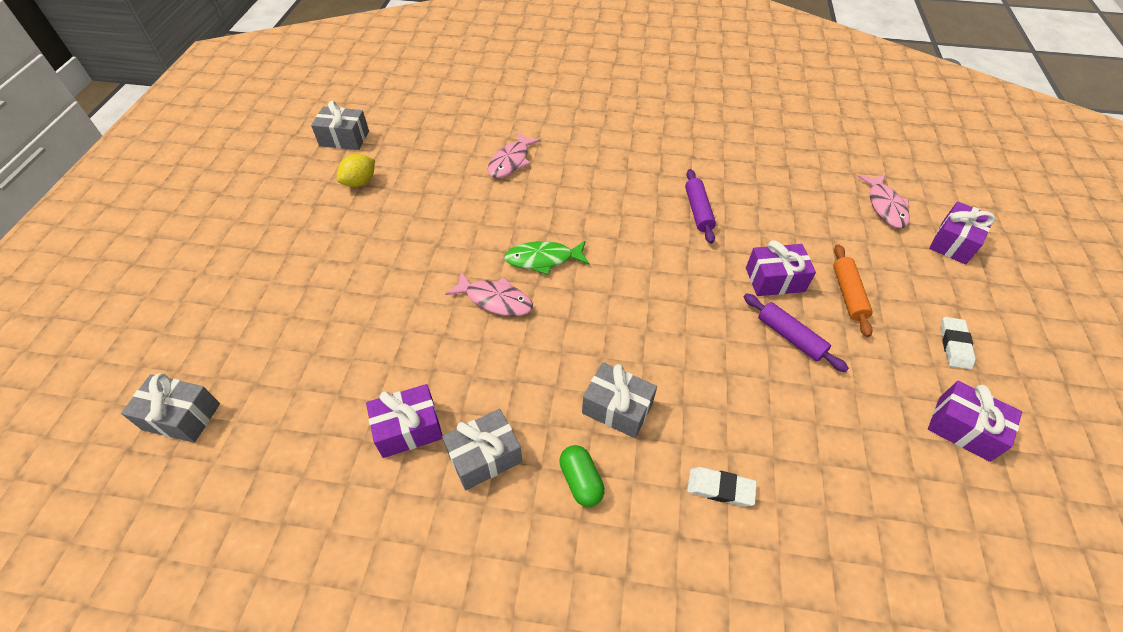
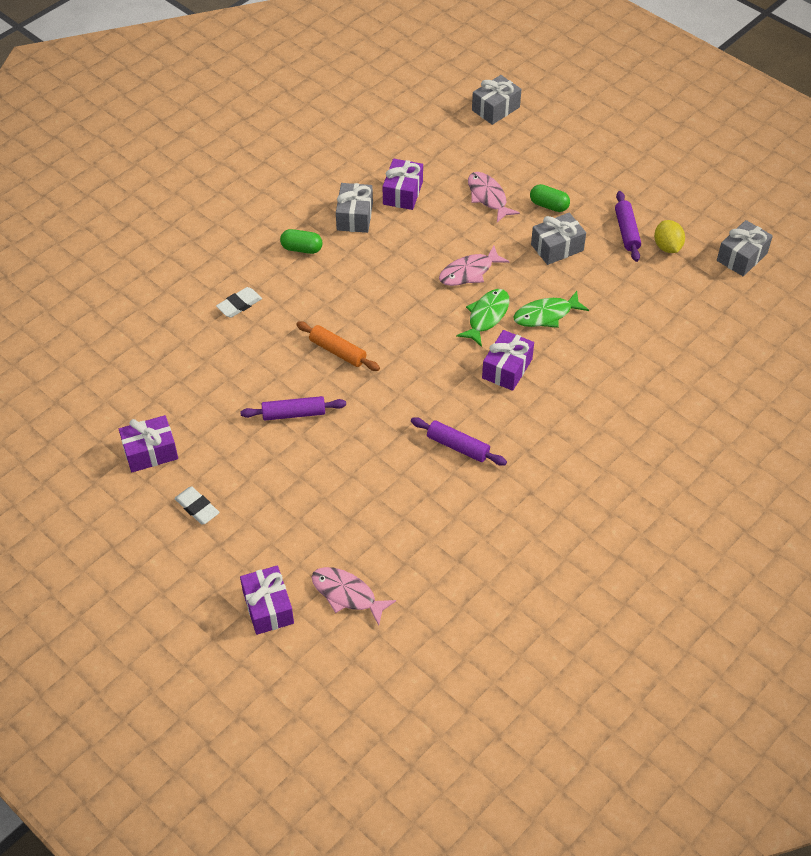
camera: 125 degrees right, 0 degrees up
(350, 283) = (549, 205): none -> green capsule
(355, 214) = (626, 231): none -> purple rolling pin
(507, 222) = (546, 315): none -> green fish
(511, 161) = (624, 353): pink fish -> pink fish (488, 197)
(617, 408) = (330, 289): grey gift -> grey gift (557, 247)
(775, 279) = (346, 444): purple gift -> purple gift (507, 369)
(848, 294) = (293, 480): orange rolling pin -> orange rolling pin (338, 351)

